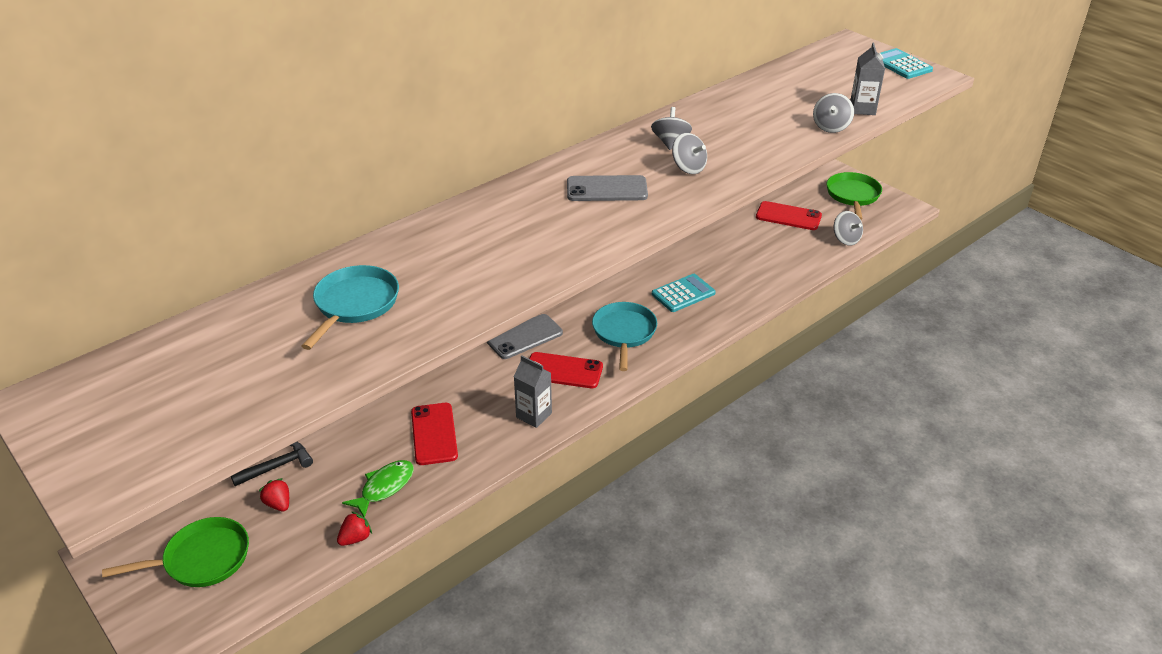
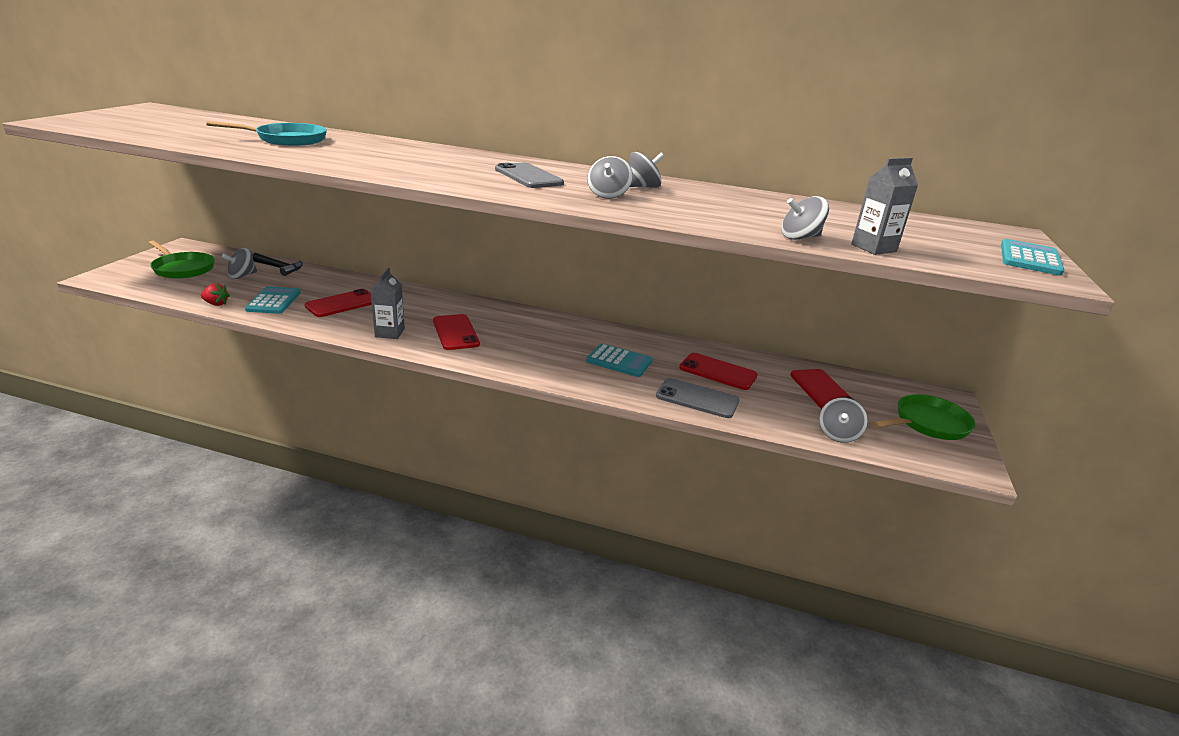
camera: 55 degrees right, 10 degrees down
(278, 504) = (242, 276): red strawberry -> grey spinning top
(384, 487) = (274, 301): green fish -> turquoise calculator
(524, 337) = (484, 309): grey phone -> grey phone (697, 398)
(624, 333) = (531, 346): turquoise pan -> none
(732, 251) = (718, 372): none -> red phone

